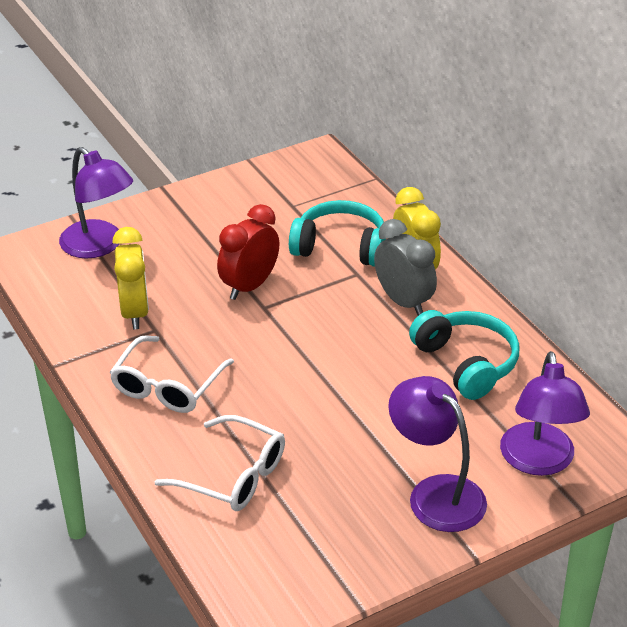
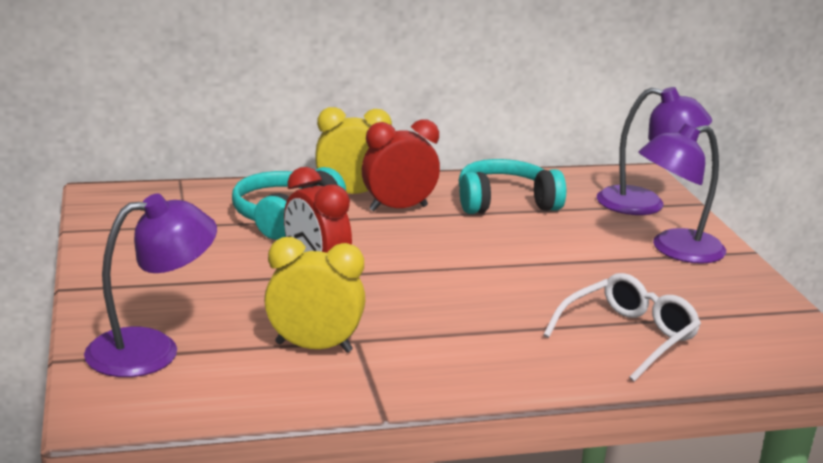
camera: 75 degrees left, 15 degrees down
(167, 386) = (466, 349): white glasses -> none
(403, 302) = (398, 208): grey clock -> red clock

